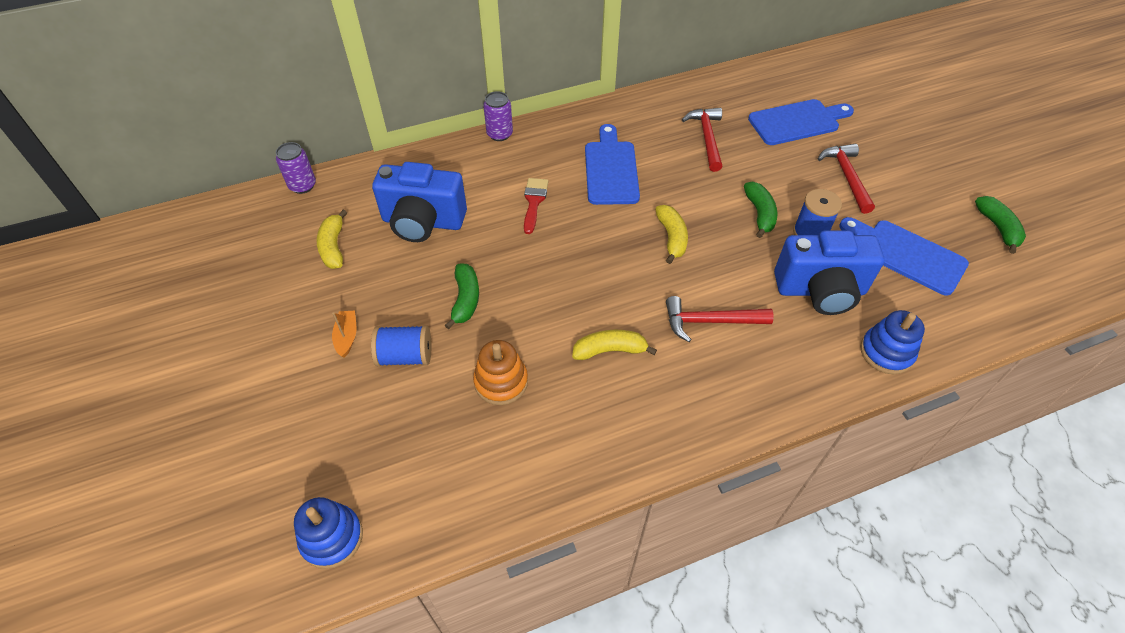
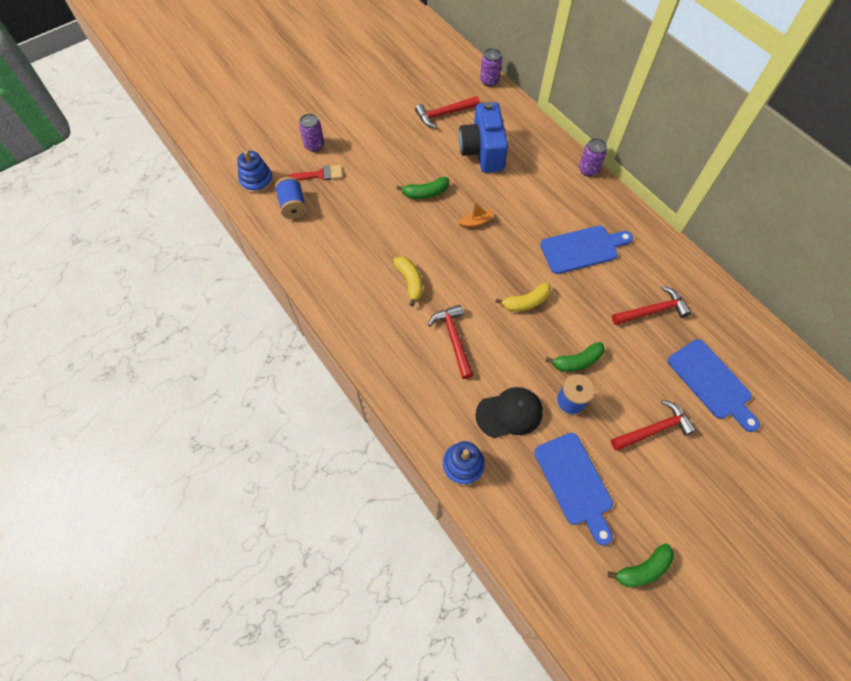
camera: 75 degrees right, 10 degrees up
(300, 429) = (314, 145): none -> purple can
(333, 247) = (444, 114): yellow banana -> red hammer
(347, 337) = (379, 144): orange boat -> orange boat (476, 222)
(405, 356) = (374, 176): blue spool -> blue spool (293, 206)
(501, 382) = (369, 228): orange stacking toy -> none
(534, 202) = (527, 208): red brush -> red brush (320, 174)
(820, 290) = (509, 413): blue camera -> black cap
(907, 255) = (574, 482): blue cutting board -> blue cutting board turned 135 degrees clockwise

